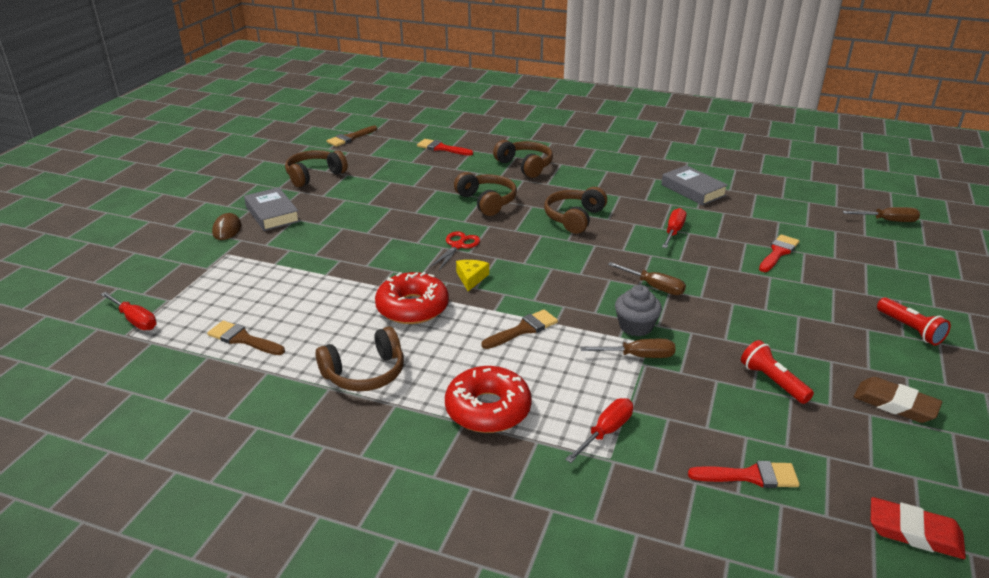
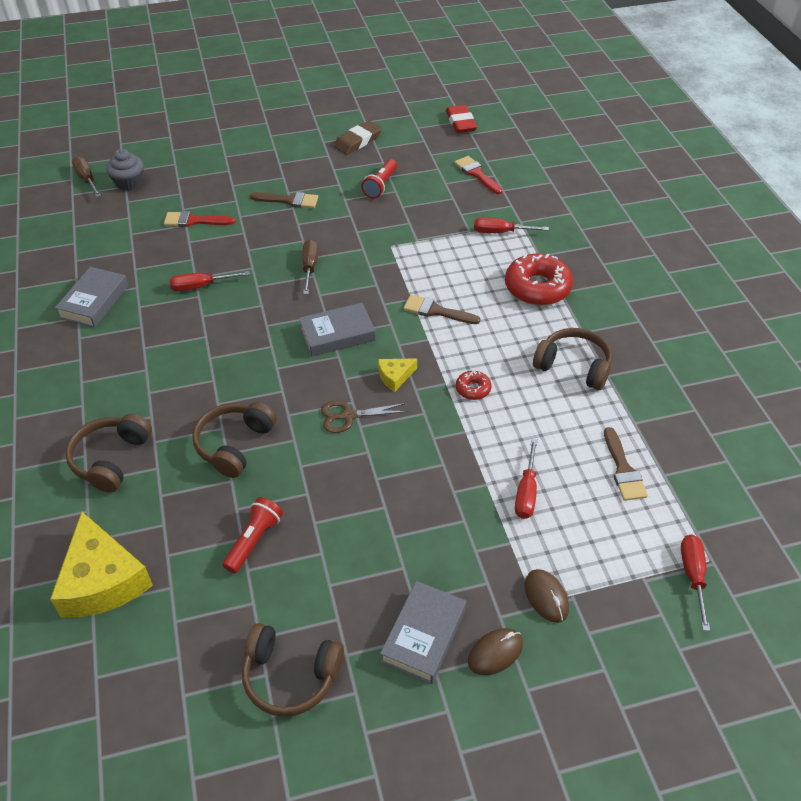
camera: 125 degrees left, 15 degrees up
(223, 259) = (546, 597): none -> brown mouse
(295, 287) = (526, 492): none -> red screwdriver
(350, 138) = (128, 735): brown brush -> brown brush (289, 200)
(412, 307) = (473, 389): red donut -> red donut, size x0.48
(441, 148) = (102, 580): red brush -> yellow cheese
(458, 246) = (348, 416): red scissors -> brown scissors
(549, 270) = (337, 334): none -> grey book
(574, 218) = (222, 360): brown headphones -> none
(635, 326) = (375, 258): grey cupcake -> grey cupcake (129, 183)
(638, 356) = (410, 245): brown screwdriver -> none
(895, 404) = (358, 141): brown eraser -> brown eraser turned 45 degrees clockwise
(910, 329) = (264, 147): red flashlight -> red flashlight (254, 540)

